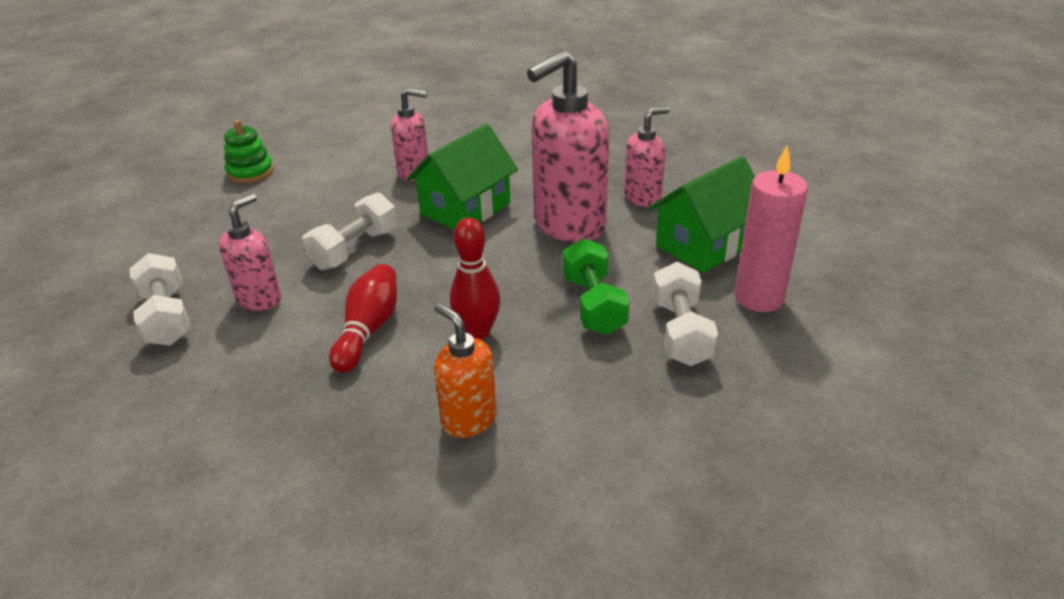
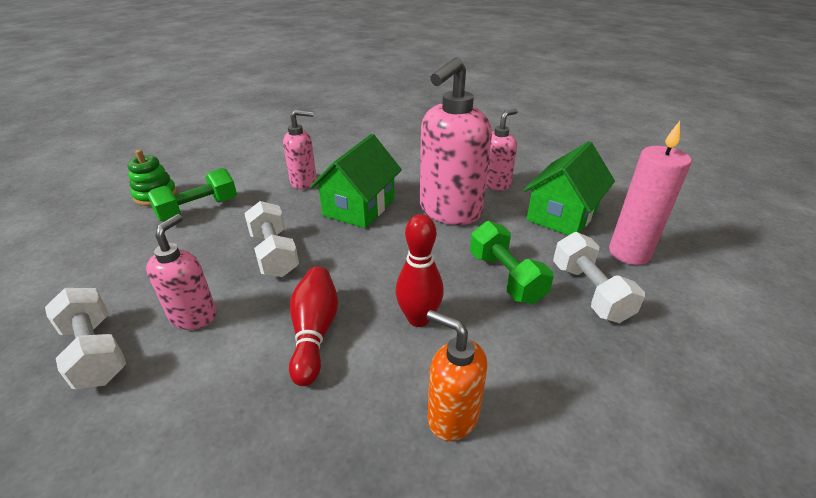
camera: 15 degrees left, 0 degrees up
(290, 193) = (198, 209): none -> green dumbbell
(354, 249) = (274, 254): white dumbbell -> white dumbbell turned 45 degrees counterclockwise

